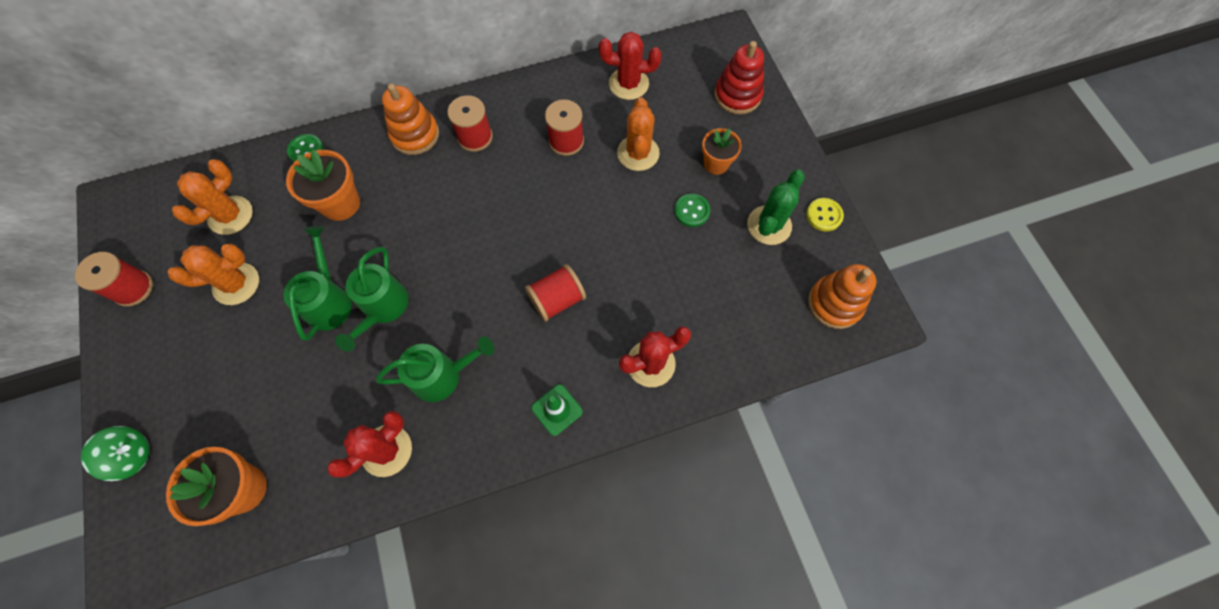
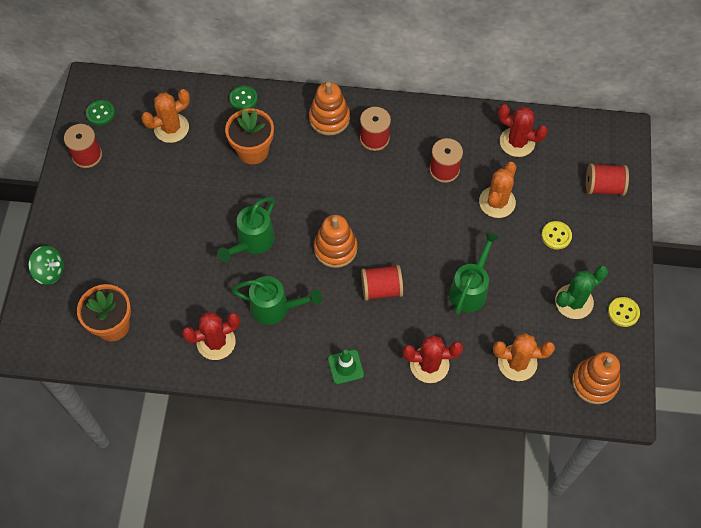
camera: 25 degrees right, 5 degrees down
(236, 284) = (157, 181): orange cactus -> orange cactus (517, 363)
(329, 300) = (217, 220): green watering can -> green watering can (470, 289)
(484, 275) = (335, 248): none -> orange stacking toy
(691, 211) = (517, 265): green button -> green button (100, 113)
(716, 164) = (556, 236): orange flower pot -> yellow button
(737, 95) = (603, 187): red stacking toy -> red spool

